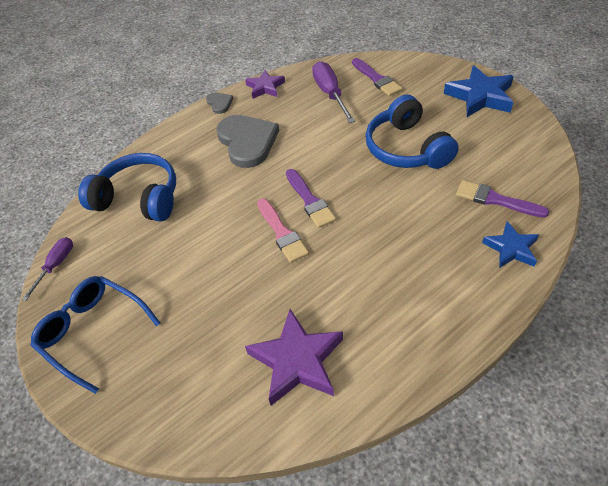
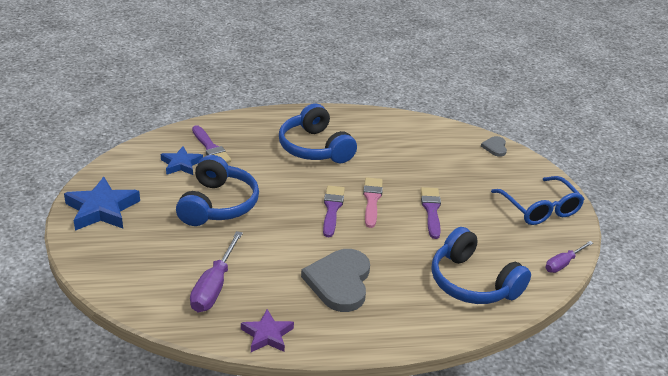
camera: 155 degrees left, 15 degrees down
(219, 103) = (332, 343): grey heart -> grey heart (495, 147)
(297, 361) = (416, 142): purple star -> none
(377, 79) = (153, 276): purple brush -> purple brush (431, 210)
(401, 268) = (315, 148): none -> blue headphones
(511, 248) = (241, 126): blue star -> blue star (181, 164)

